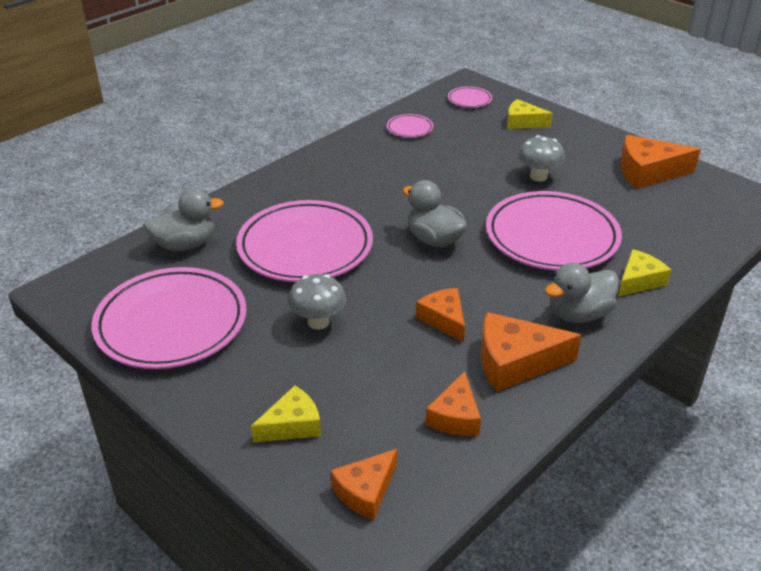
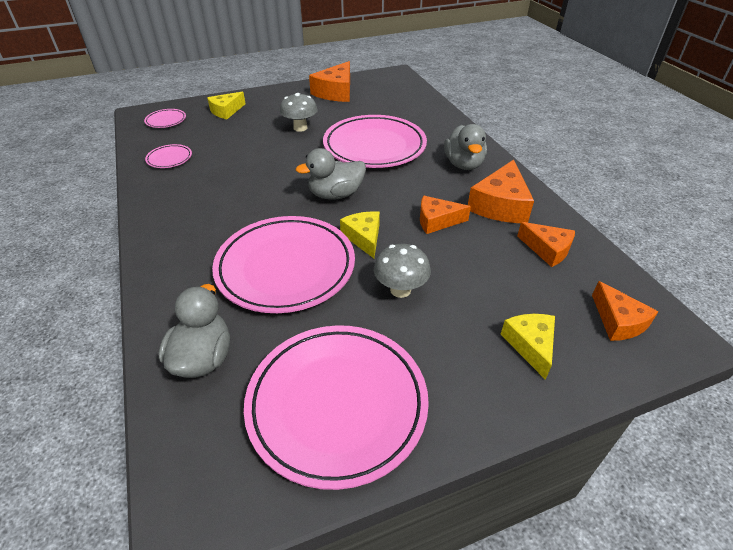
camera: 65 degrees left, 5 degrees up
(639, 281) = (443, 133): yellow cheese -> yellow cheese (364, 238)

